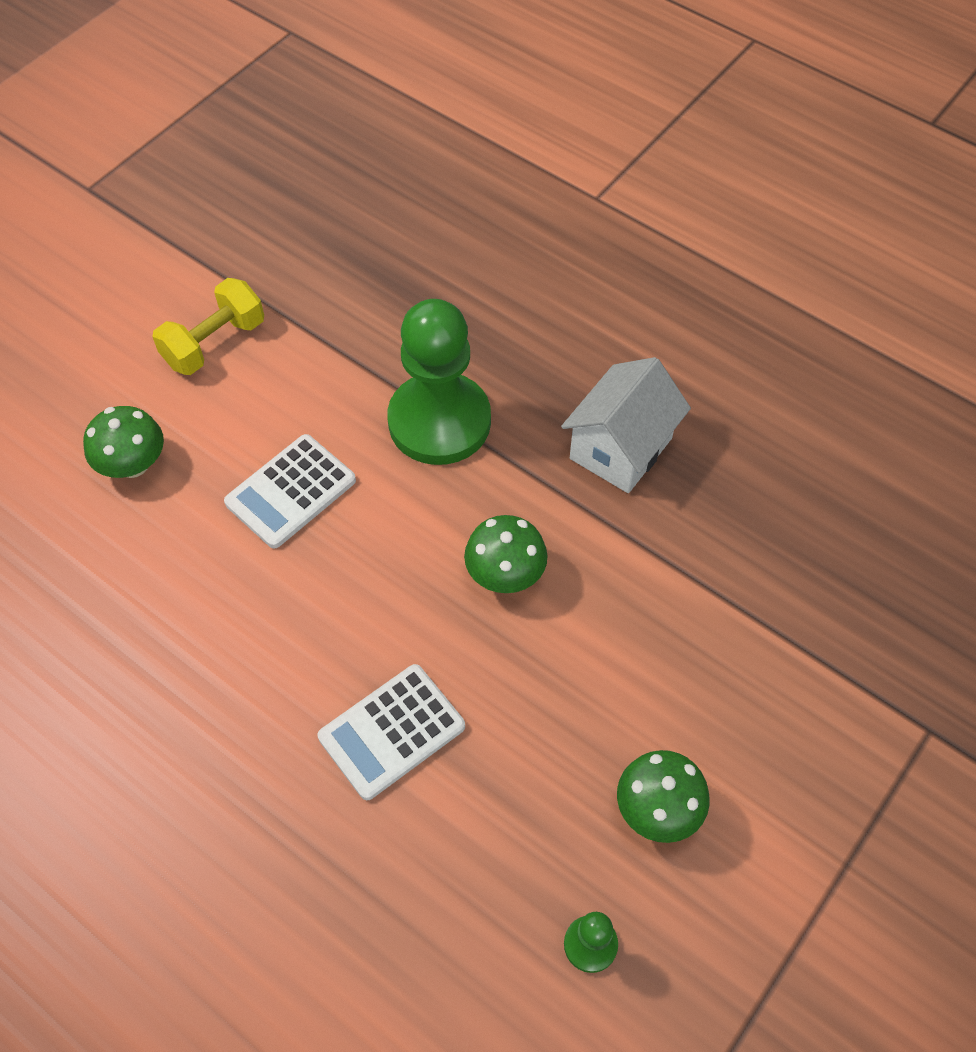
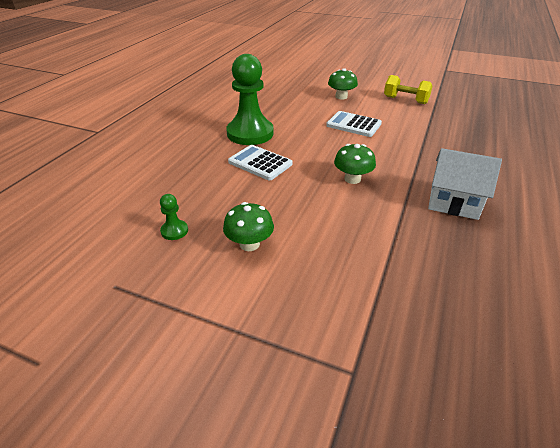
camera: 75 degrees right, 20 degrees down
(439, 421) = (417, 150): green pawn -> green pawn (250, 133)

